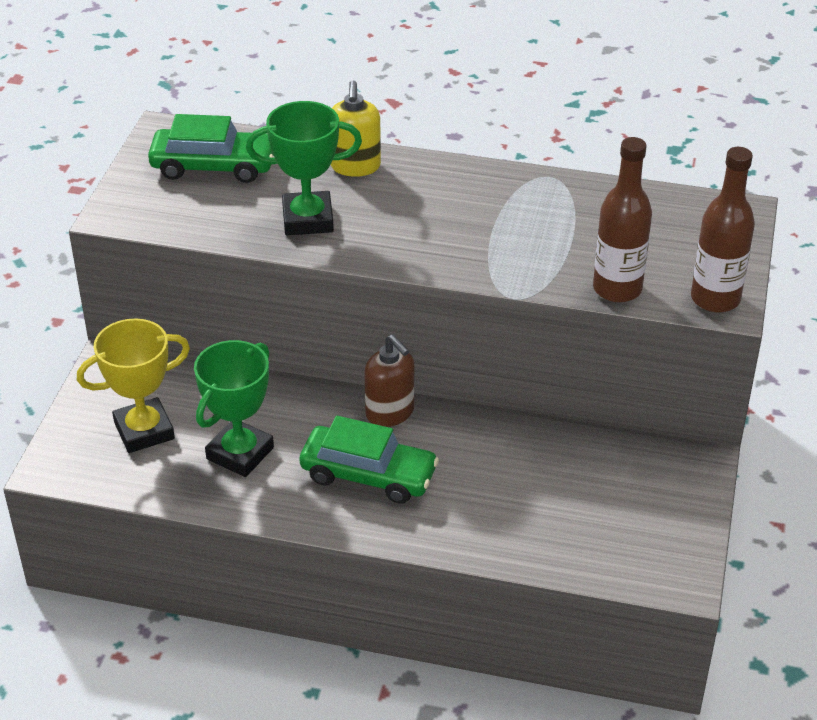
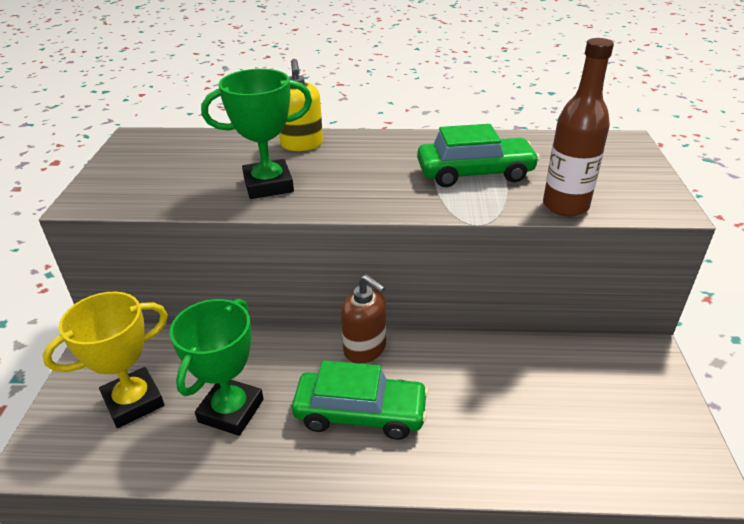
camera: 10 degrees left, 5 degrees down
(214, 166) = (179, 156): green car -> green car (475, 173)
(715, 299) = (654, 203): brown bottle -> none

